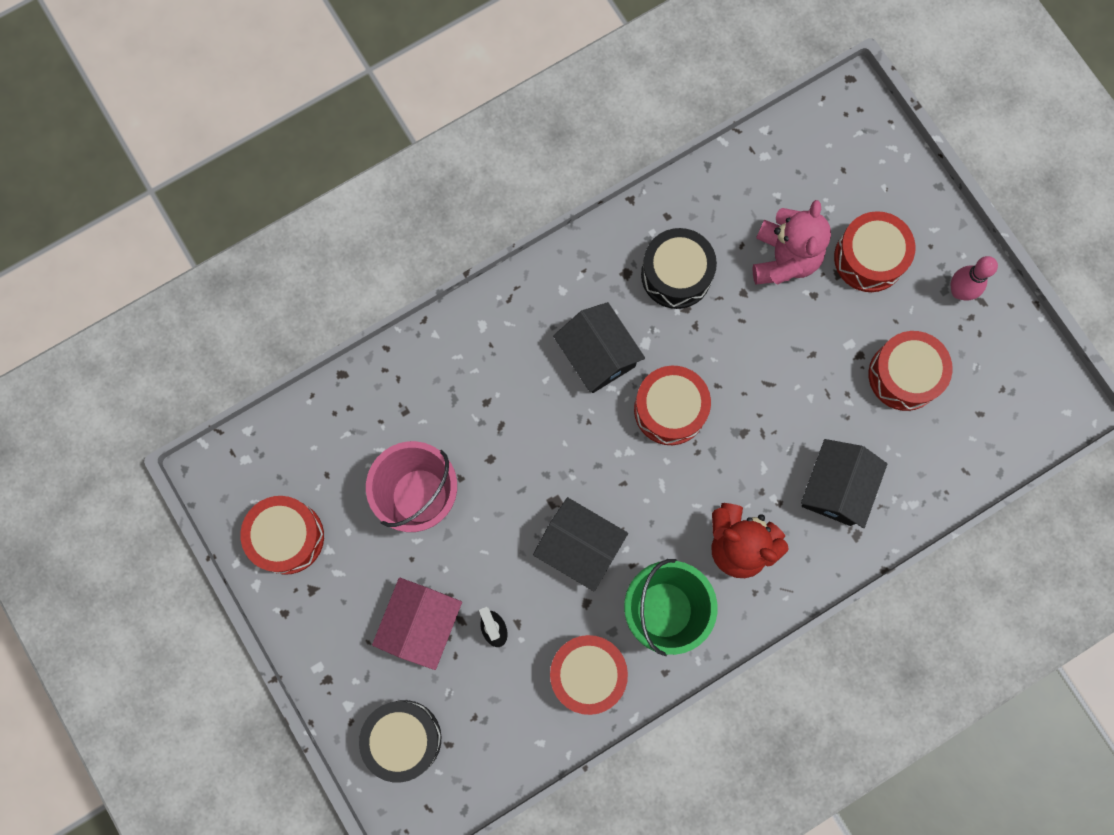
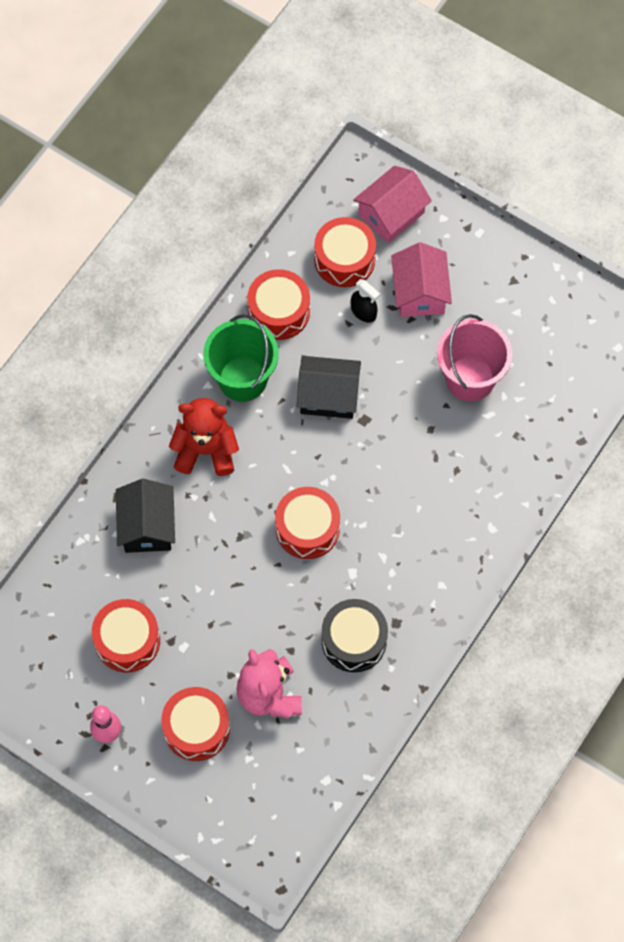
camera: 155 degrees right, 10 degrees down
(287, 537) = (553, 307): red drum -> red drum (344, 259)
(403, 739) = (391, 214): black drum -> pink house
(597, 355) = (386, 545): black house -> none

